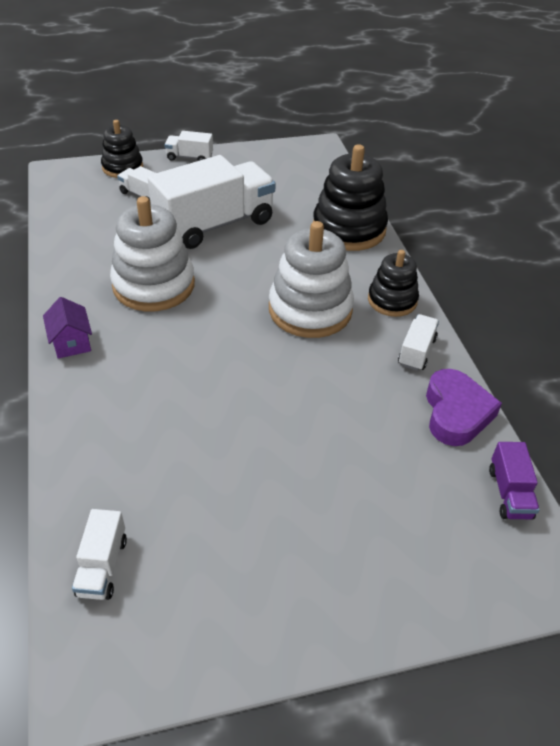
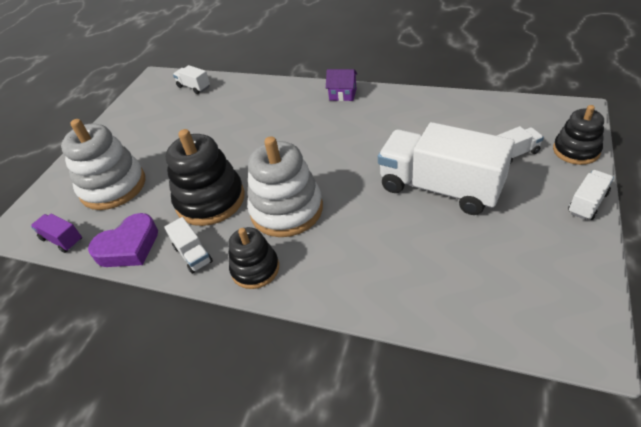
camera: 130 degrees right, 0 degrees up
(154, 285) = (376, 136): white stacking toy -> white stacking toy (113, 186)
(215, 225) = (440, 188): white truck -> white truck turned 120 degrees clockwise
(349, 229) = (377, 287): black stacking toy -> black stacking toy (210, 200)
(456, 413) = (129, 247): purple heart -> purple heart turned 75 degrees counterclockwise

